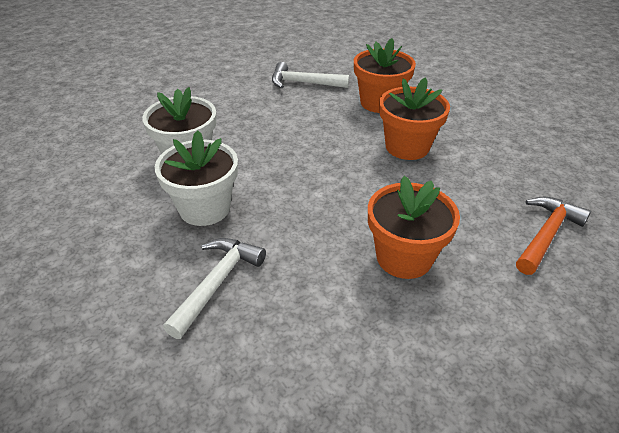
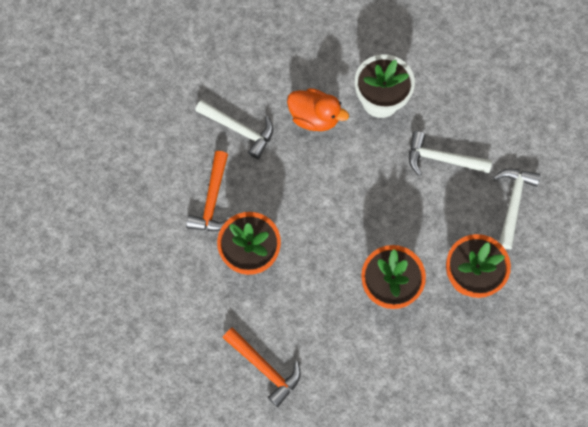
camera: 95 degrees right, 30 degrees up
(204, 208) = (314, 117): white flower pot -> orange duck
(260, 118) = (442, 159): none -> white hammer
(332, 306) = (212, 200): none -> orange hammer

